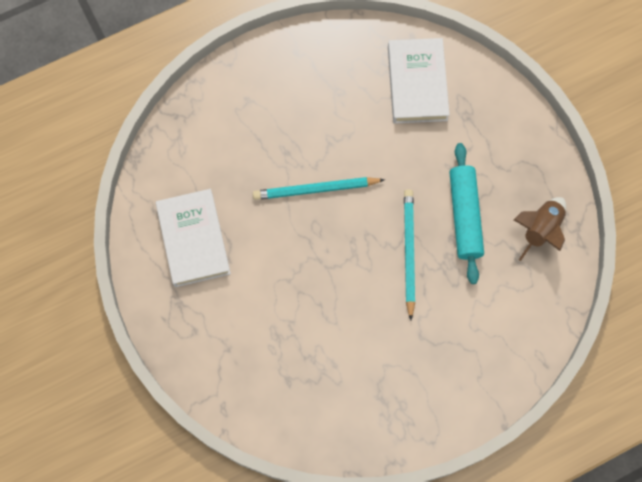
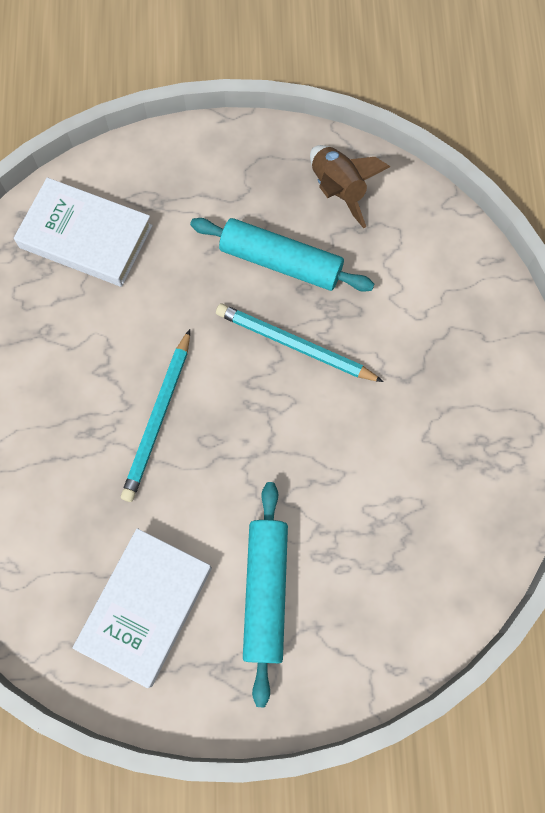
camera: 65 degrees left, 0 degrees up
(193, 240) = (145, 607): white book -> white book turned 75 degrees counterclockwise
(235, 307) = (266, 592): none -> turquoise rolling pin

